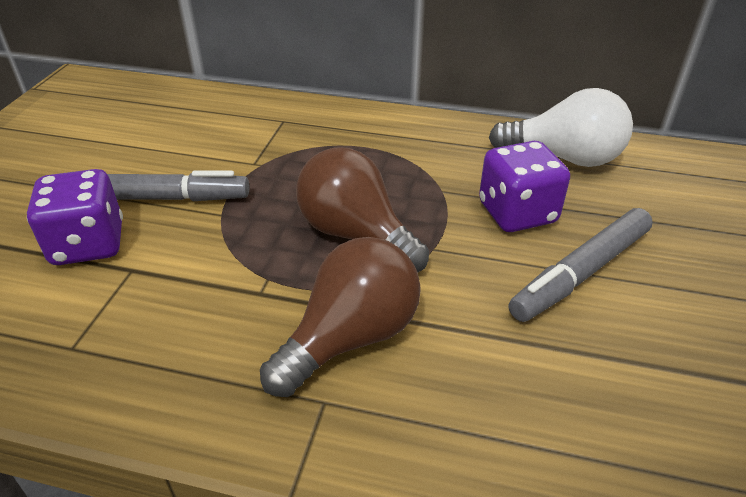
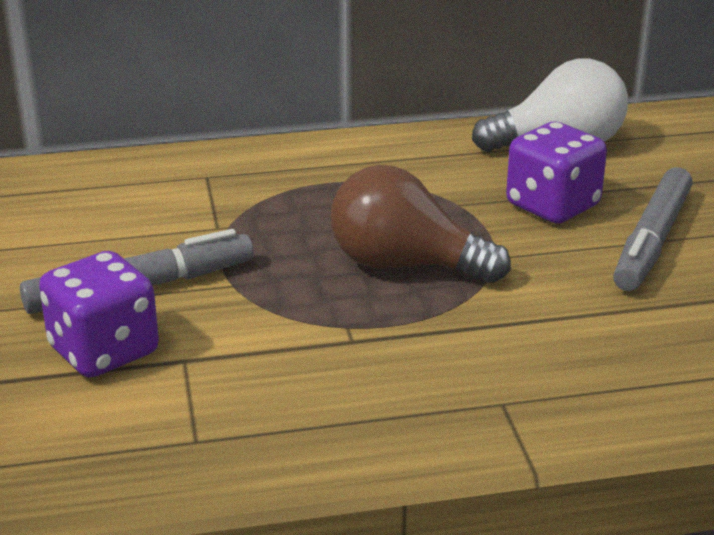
camera: 25 degrees left, 10 degrees down
(350, 338) = (482, 349): brown light bulb -> none

